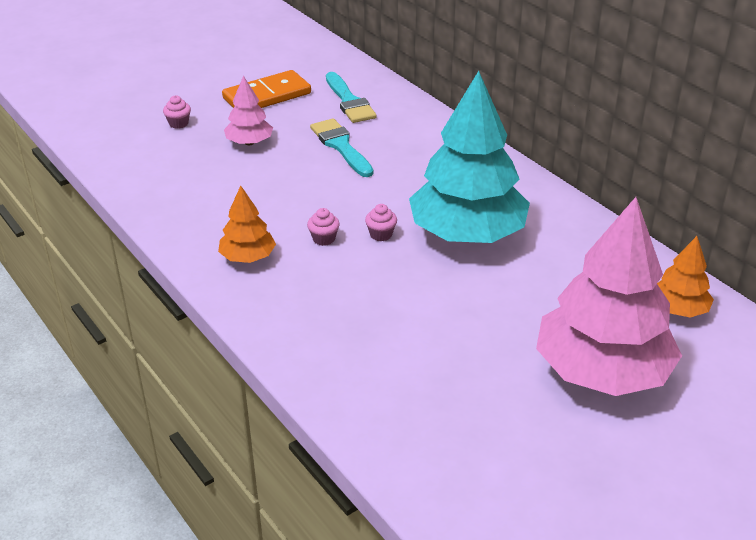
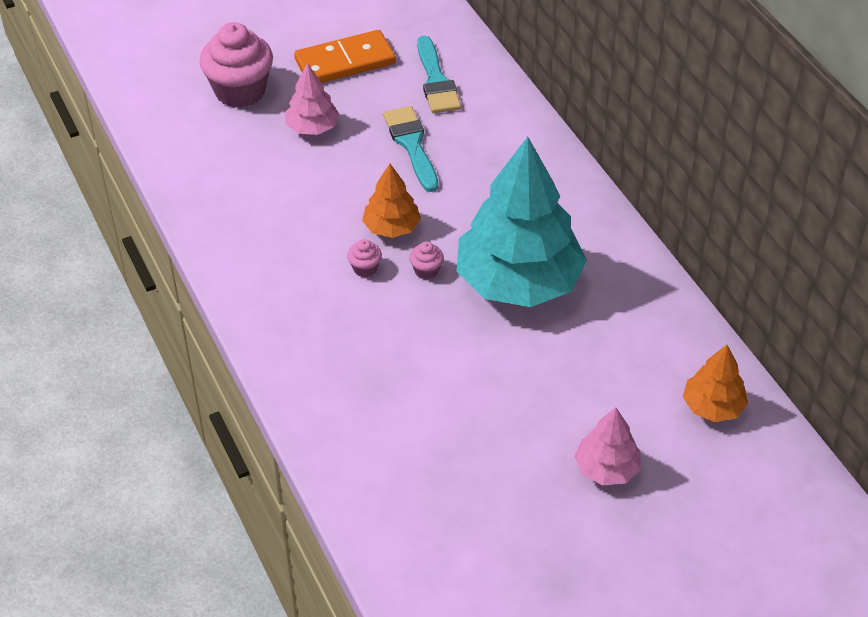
camera: 10 degrees right, 10 degrees up
(178, 123) = (240, 91): pink cupcake -> pink cupcake, size x2.34
(247, 257) = (281, 281): orange tree -> orange tree (391, 227)
(602, 372) = (607, 468): pink tree -> pink tree, size x0.47

